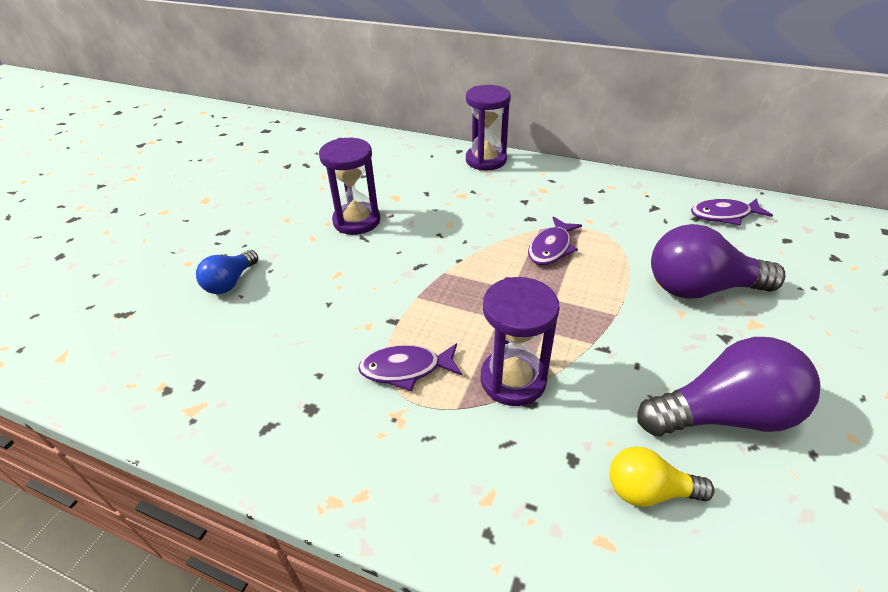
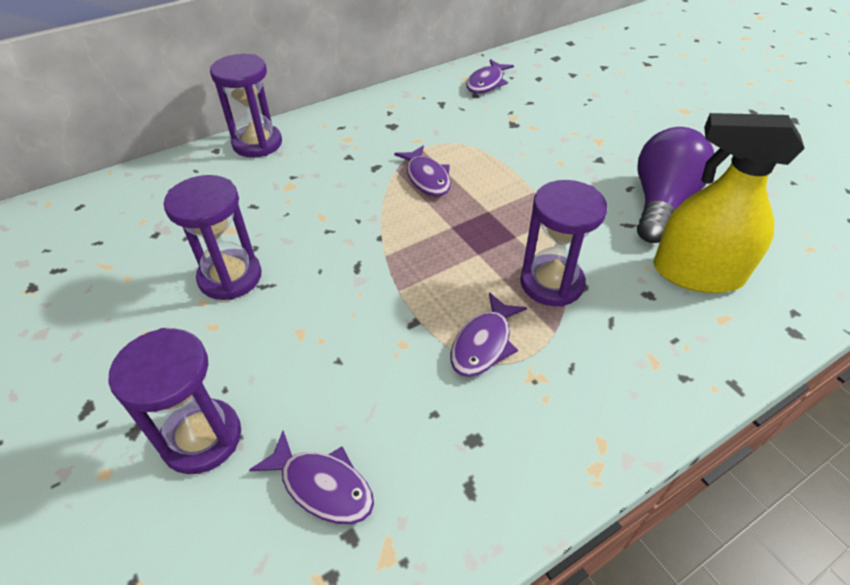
camera: 55 degrees left, 5 degrees up
(227, 350) = (322, 485): none -> purple fish
(230, 282) = (202, 438): blue light bulb -> purple hourglass
(648, 491) = (697, 273): yellow light bulb -> yellow spray bottle
(700, 288) = (546, 140): purple light bulb -> none

